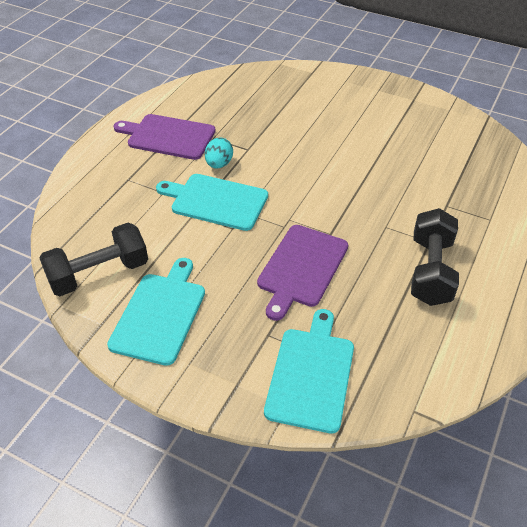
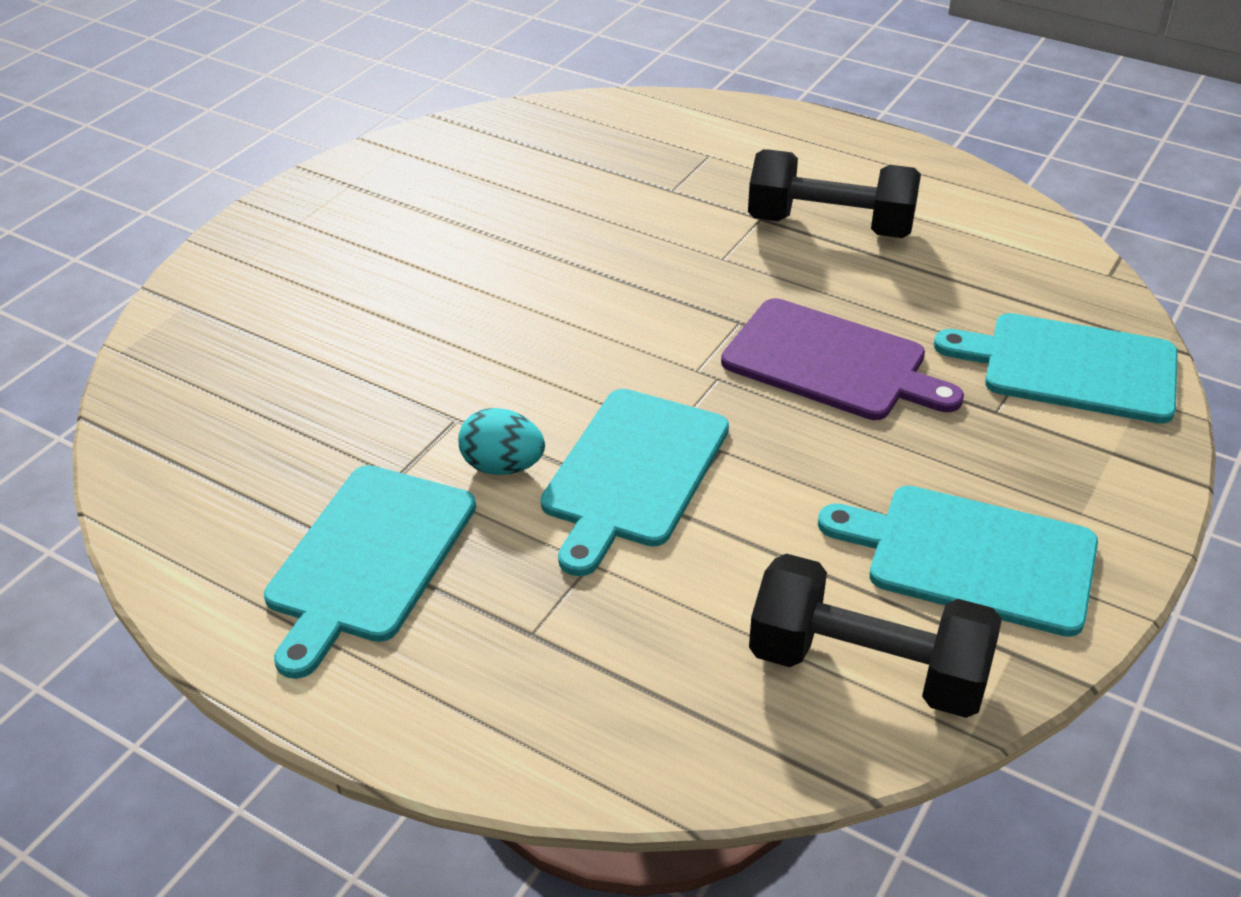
camera: 85 degrees left, 5 degrees down
(99, 274) = (867, 668): black dumbbell -> black dumbbell turned 45 degrees counterclockwise
(168, 136) = (369, 558): purple cutting board -> turquoise cutting board

